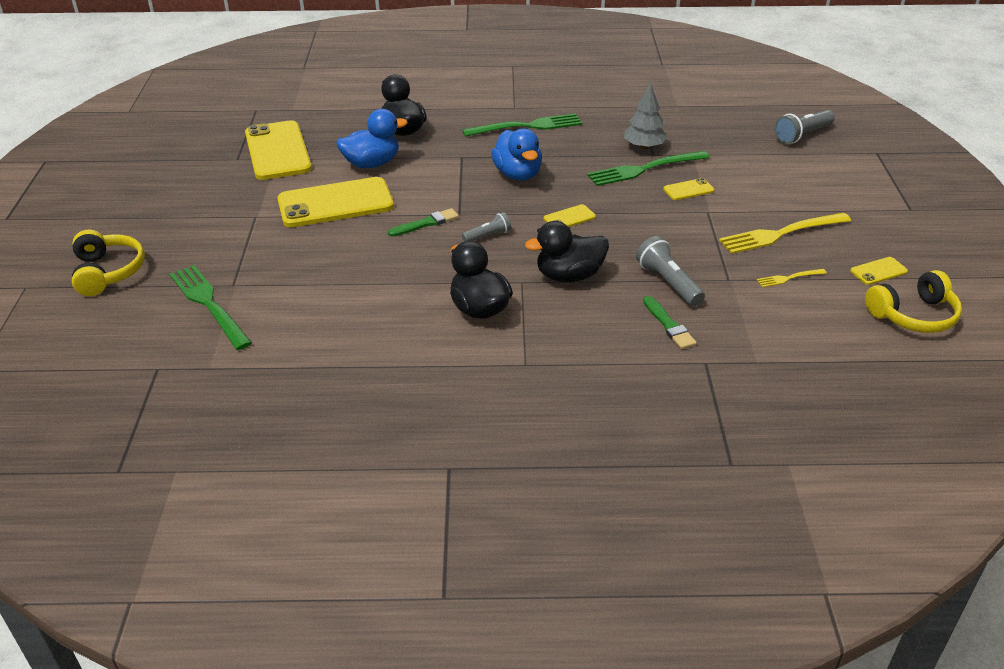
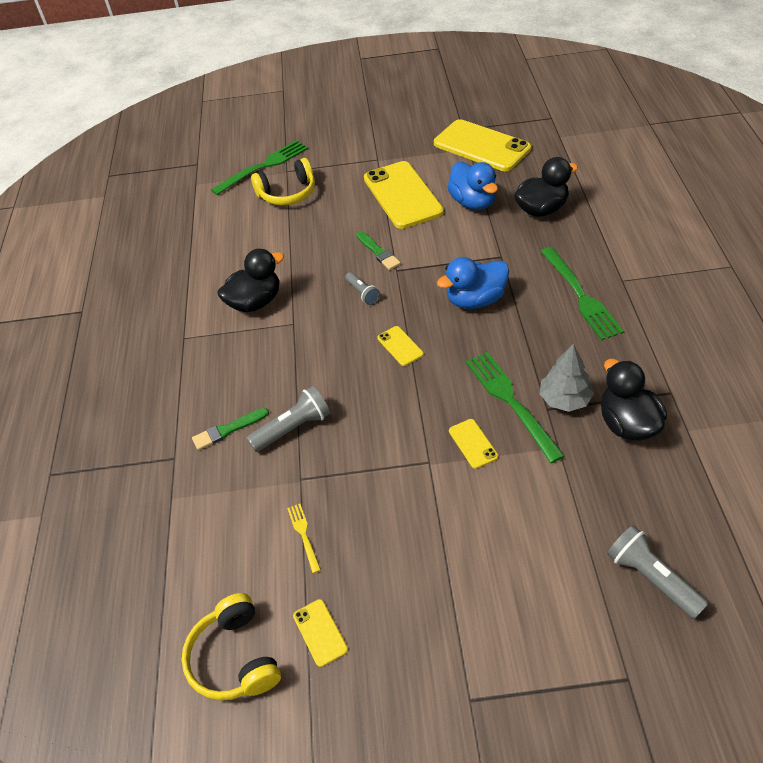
camera: 90 degrees right, 10 degrees up
(108, 272) = (300, 115): yellow headphones -> yellow headphones (287, 193)
(278, 151) = (481, 146): yellow phone -> yellow phone turned 60 degrees clockwise
(569, 276) = (302, 354): black duck -> black duck (627, 423)
(780, 234) = (390, 532): yellow fork -> none

